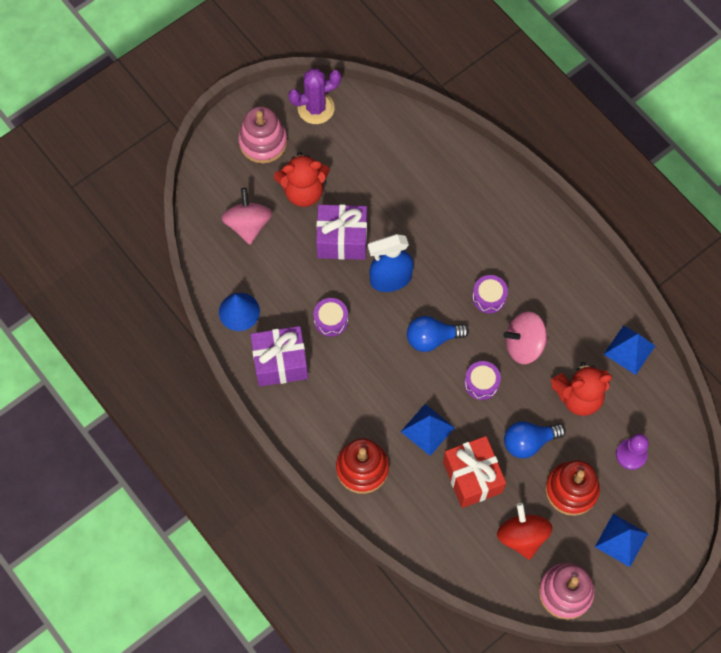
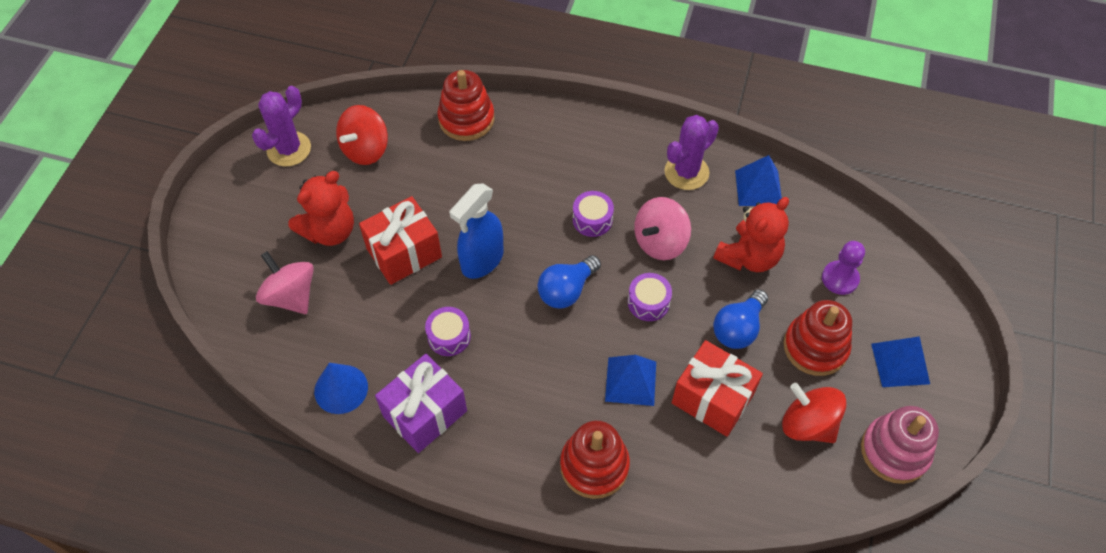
camera: 35 degrees left, 10 degrees down
(263, 142) = (253, 209): pink stacking toy -> none
(342, 240) = (404, 253): purple gift -> red gift
(368, 141) = (366, 149): none -> red spinning top
(456, 160) = (466, 119): none -> red stacking toy
(585, 304) = (686, 172): none -> purple cactus

